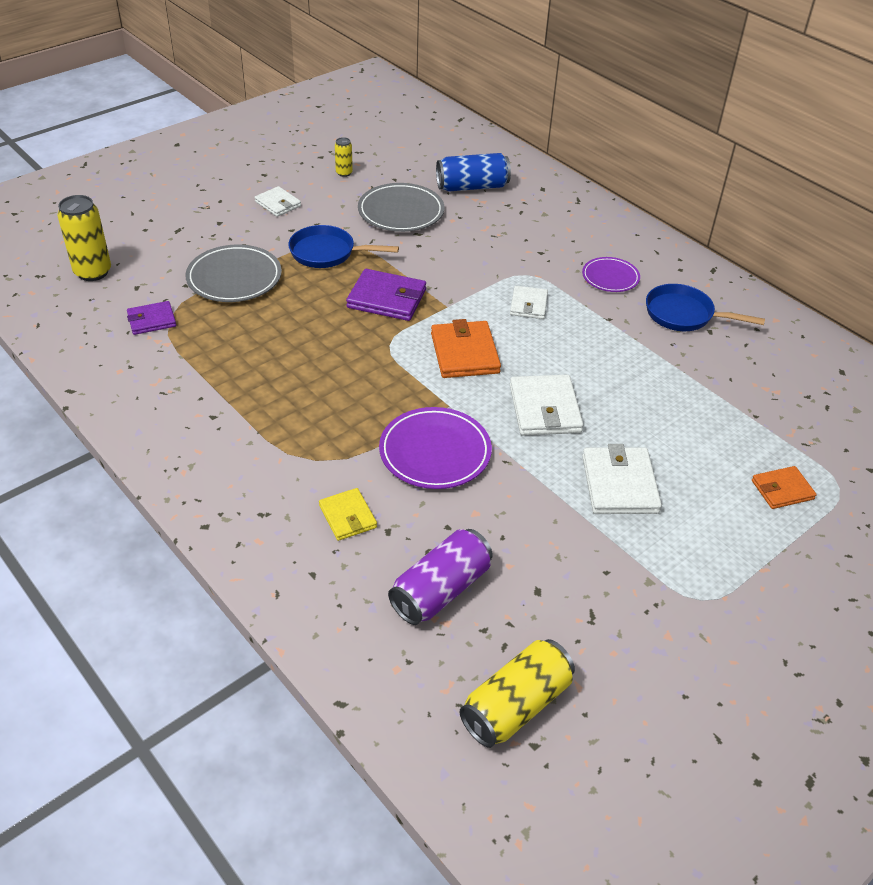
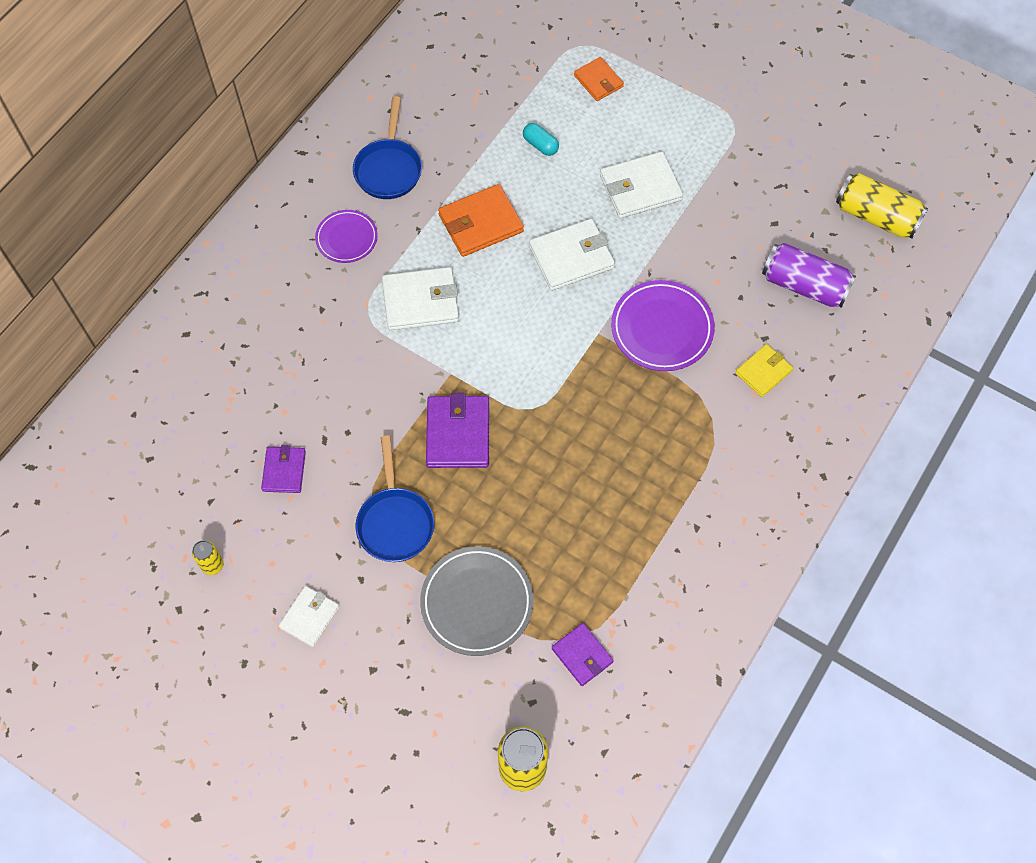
camera: 105 degrees left, 20 degrees up
(401, 212) = (284, 471): grey plate -> purple wallet
(464, 353) = (519, 339): orange wallet -> orange wallet (481, 223)
(472, 186) = (203, 409): blue can -> none
(528, 305) = (420, 301): white wallet -> white wallet, size x1.62
(695, 421) = (540, 145): none -> turquoise capsule

